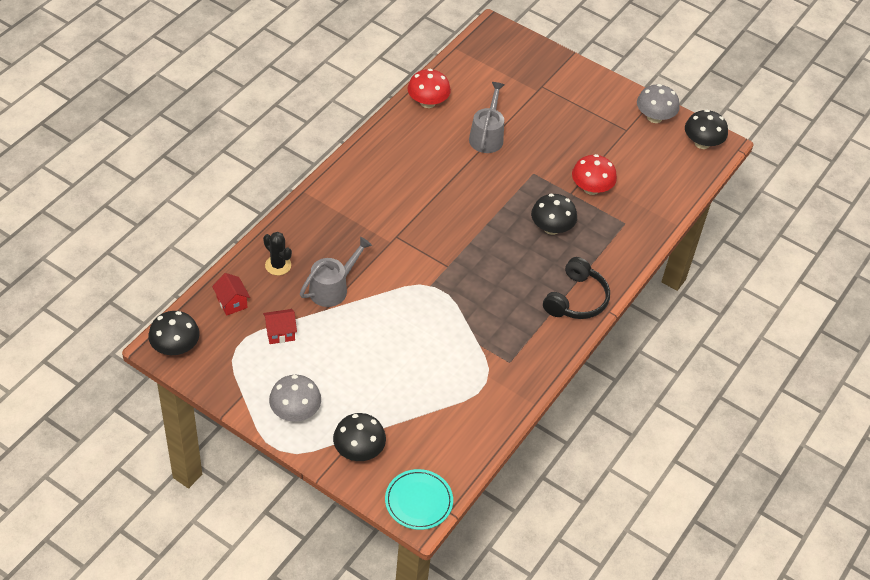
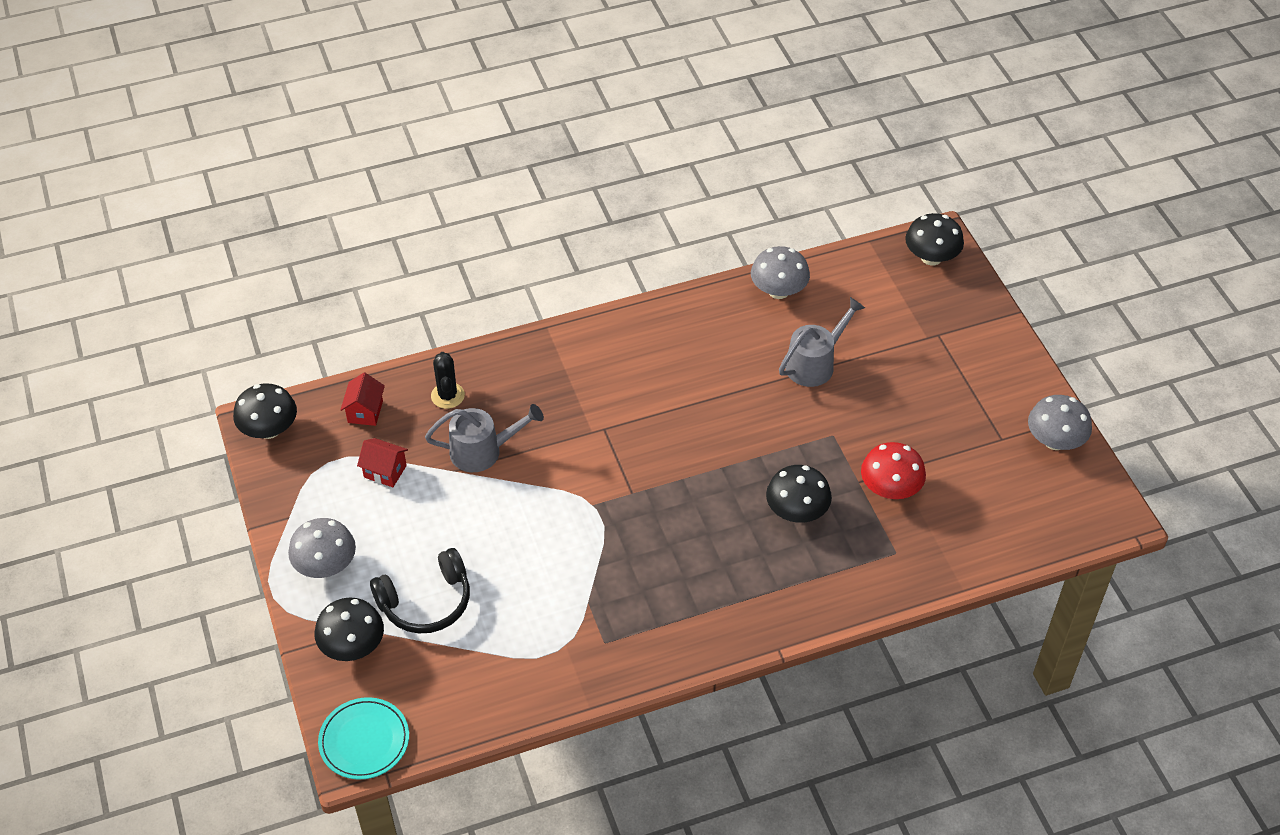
camera: 40 degrees right, 0 degrees up
(428, 102) = (778, 290): red mushroom -> grey mushroom
(576, 299) = (750, 612): black headphones -> black headphones (426, 602)
(702, 143) = (1092, 504): black mushroom -> black mushroom (931, 257)

